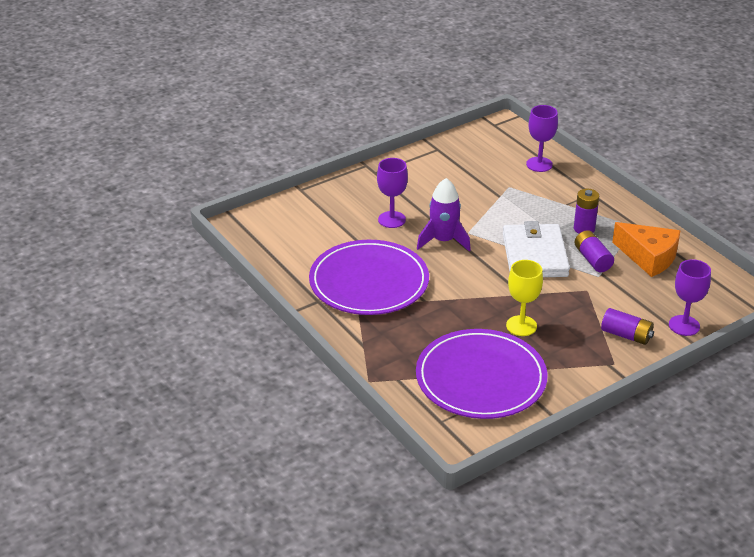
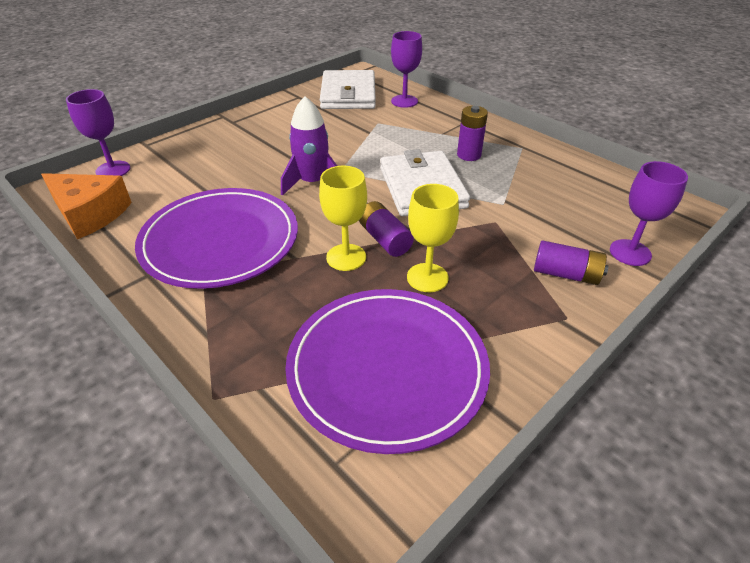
camera: 10 degrees left, 5 degrees up
(392, 219) = (250, 166): purple goblet -> purple goblet (113, 170)
(463, 305) = (346, 257): none -> yellow goblet
(486, 151) = (348, 94): none -> white wallet
(592, 259) = (489, 186): purple battery -> purple battery (384, 239)
(649, 257) = (550, 177): orange cheese -> orange cheese (90, 214)

